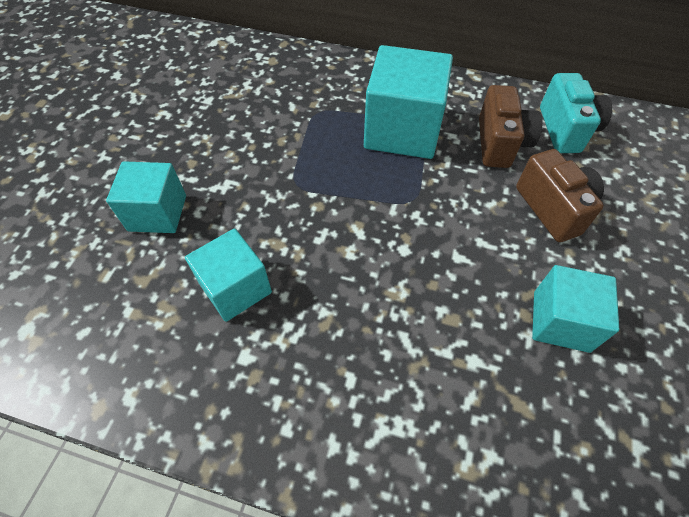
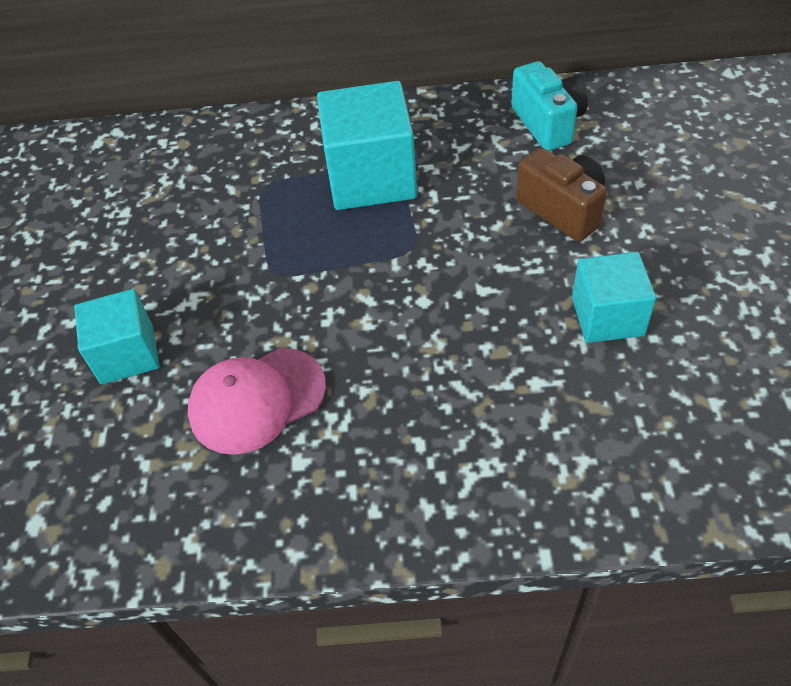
camera: 15 degrees left, 5 degrees down
(235, 288) = (257, 400): turquoise cube -> pink cap
(500, 143) = (484, 159): brown camera -> none

